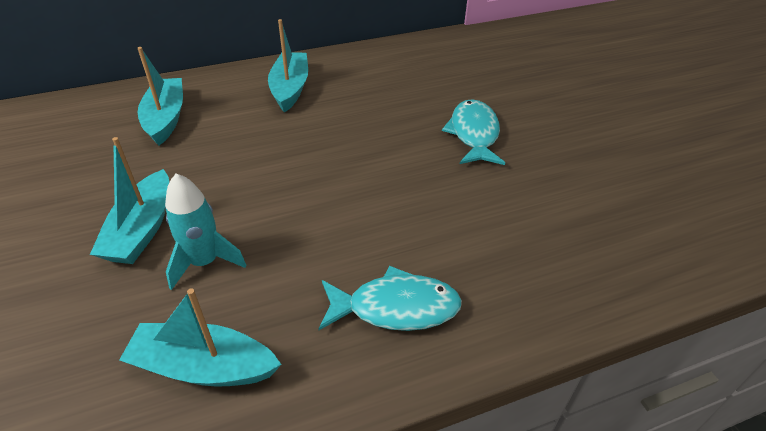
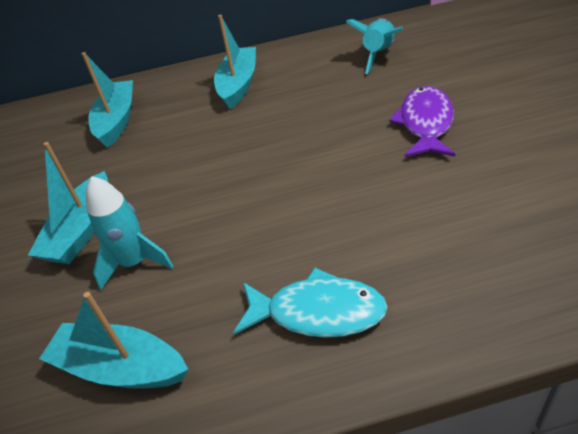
camera: 15 degrees right, 0 degrees up
(423, 67) = (378, 54): none -> turquoise rocket
(474, 134) = (425, 123): turquoise fish -> purple fish

